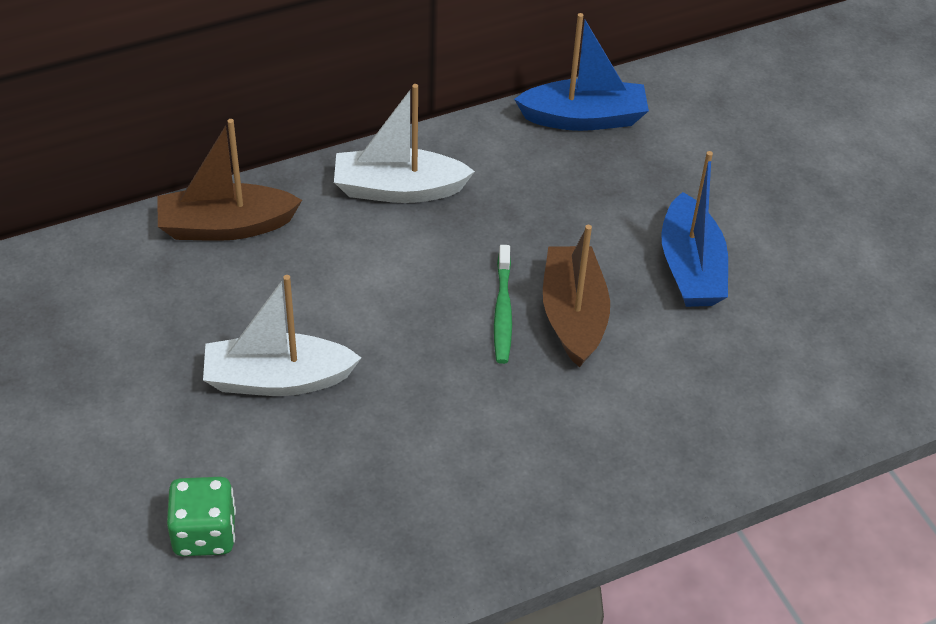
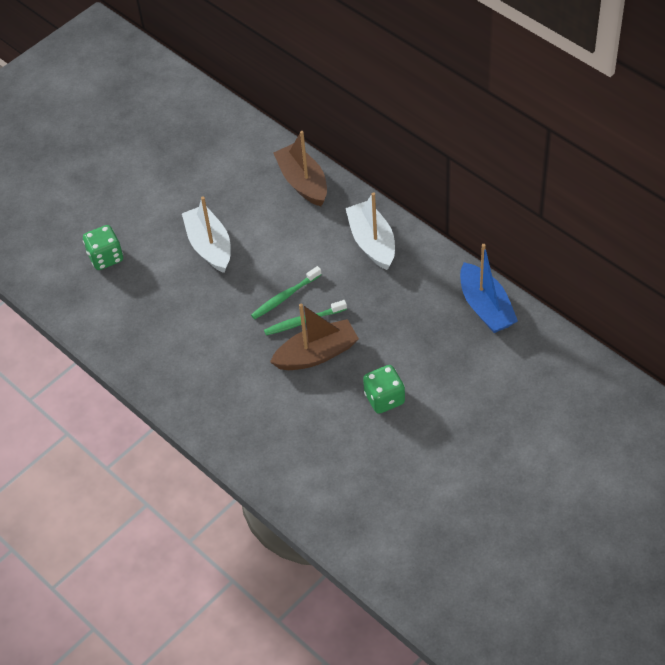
camera: 75 degrees right, 5 degrees up
(442, 318) = (285, 297): none -> green toothbrush
(690, 268) = (384, 398): blue boat -> green dice

